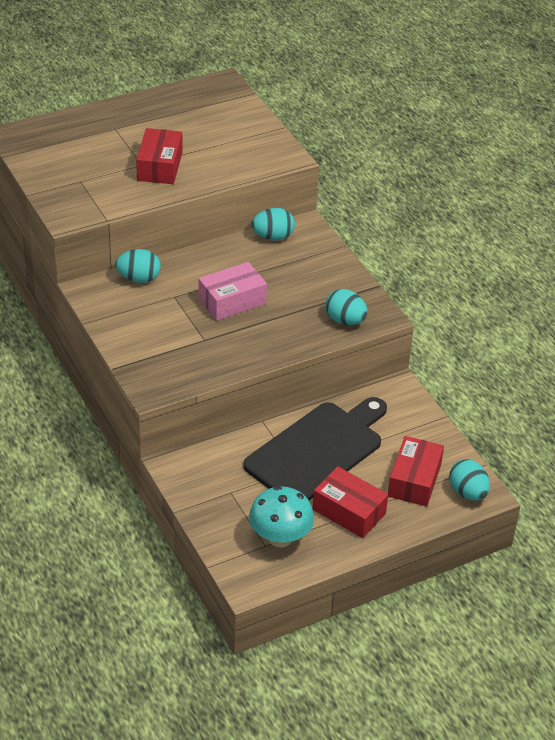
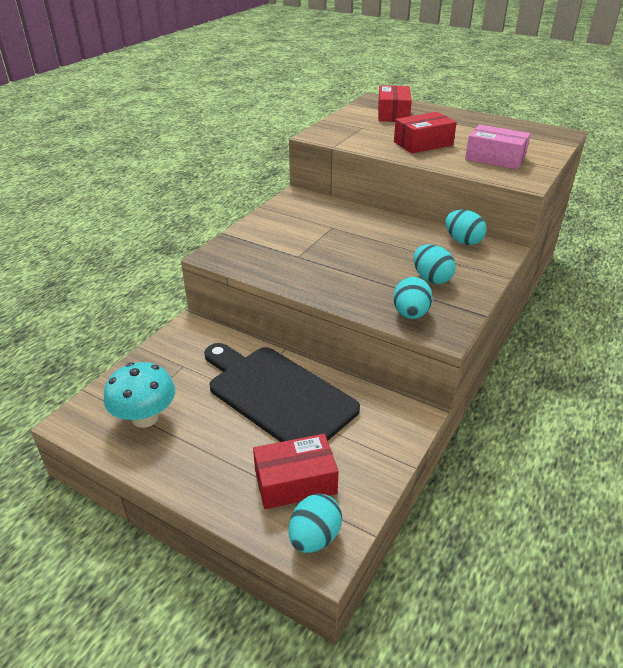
camera: 60 degrees right, 5 degrees down
(139, 279) = (333, 208): turquoise egg -> turquoise egg (431, 279)
(232, 301) = (359, 251): pink box -> pink box (495, 158)
(317, 450) = (277, 395): black cutting board -> black cutting board turned 150 degrees counterclockwise
(349, 511) = (212, 450): red box -> red box (393, 114)

